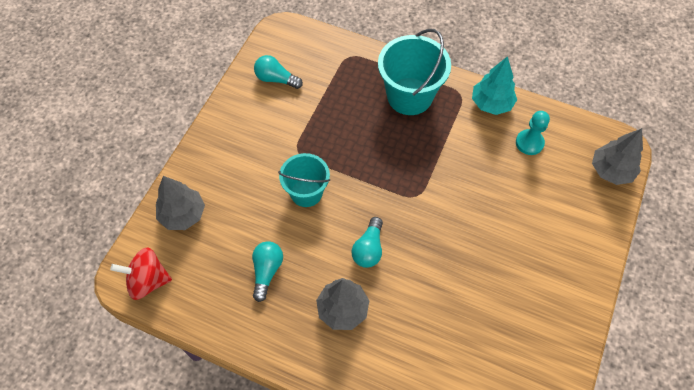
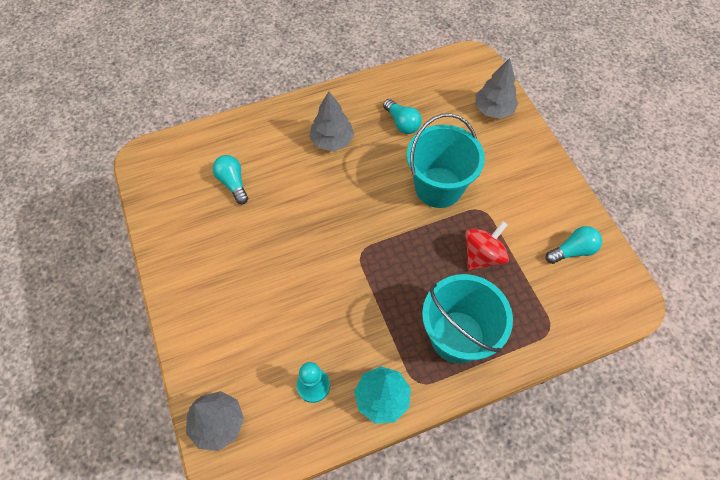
camera: 135 degrees right, 0 degrees up
(148, 281) = (460, 66): red spinning top -> red spinning top (482, 255)
(306, 192) = (438, 187): turquoise bucket -> turquoise bucket, size x1.54
(368, 249) = (355, 187): turquoise light bulb -> turquoise light bulb (233, 183)

